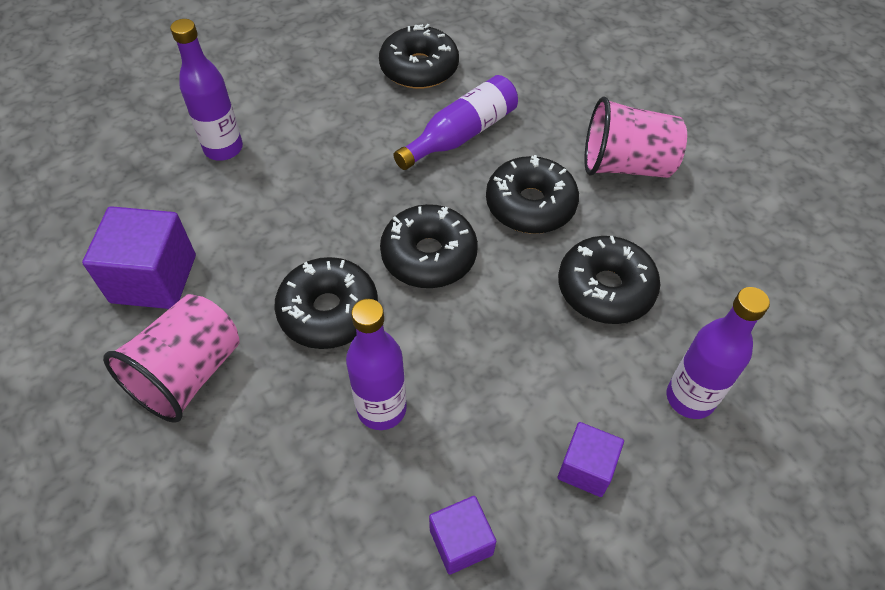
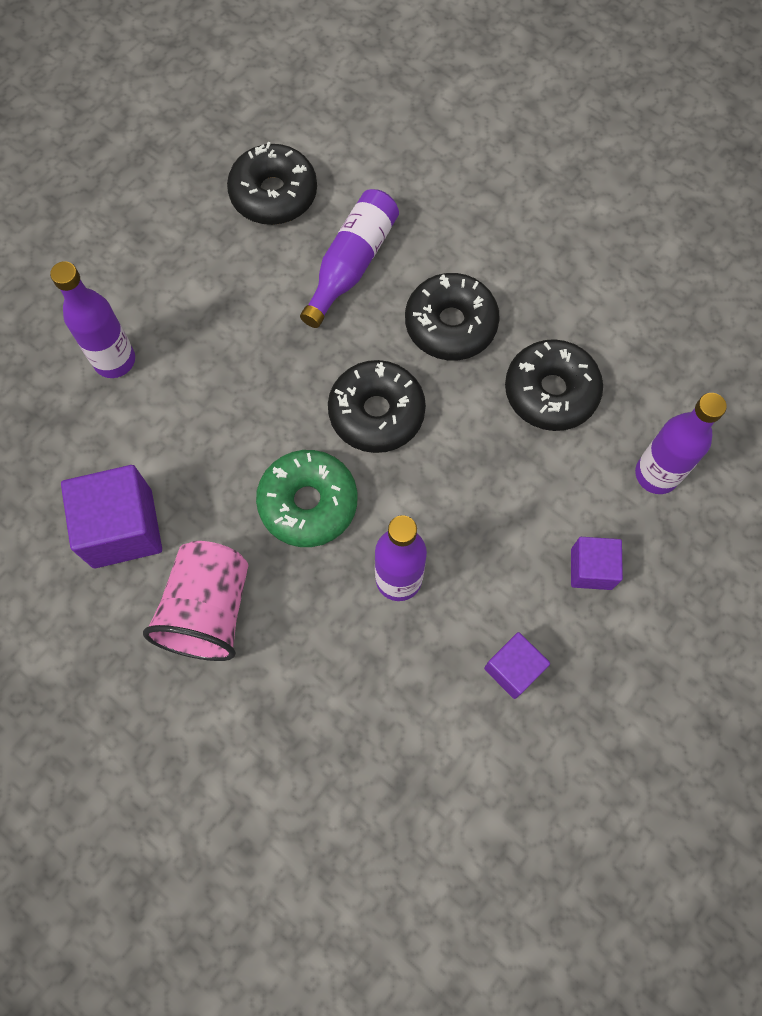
camera: 20 degrees left, 15 degrees up
(328, 311) = (308, 503): black donut -> green donut
(626, 165) = (525, 249): pink cup -> none

